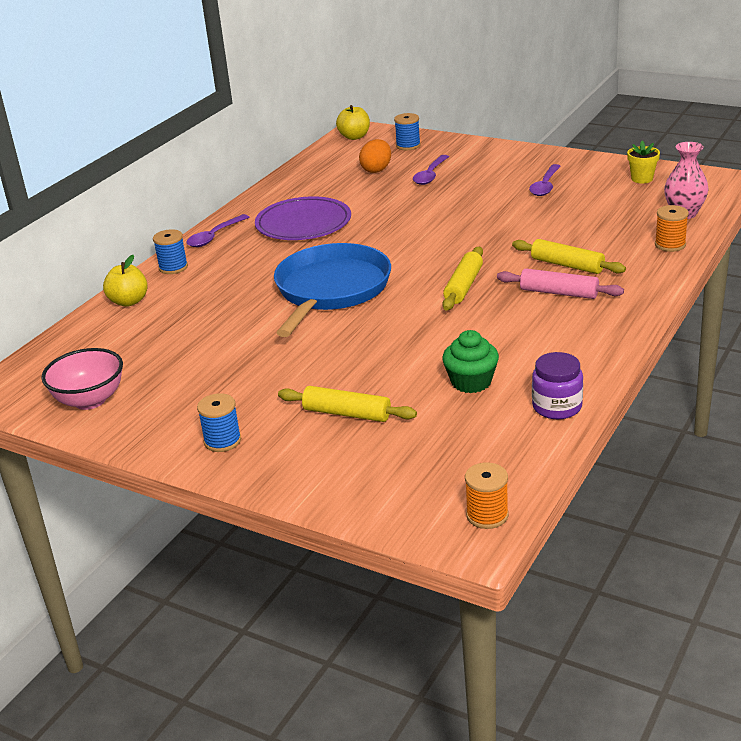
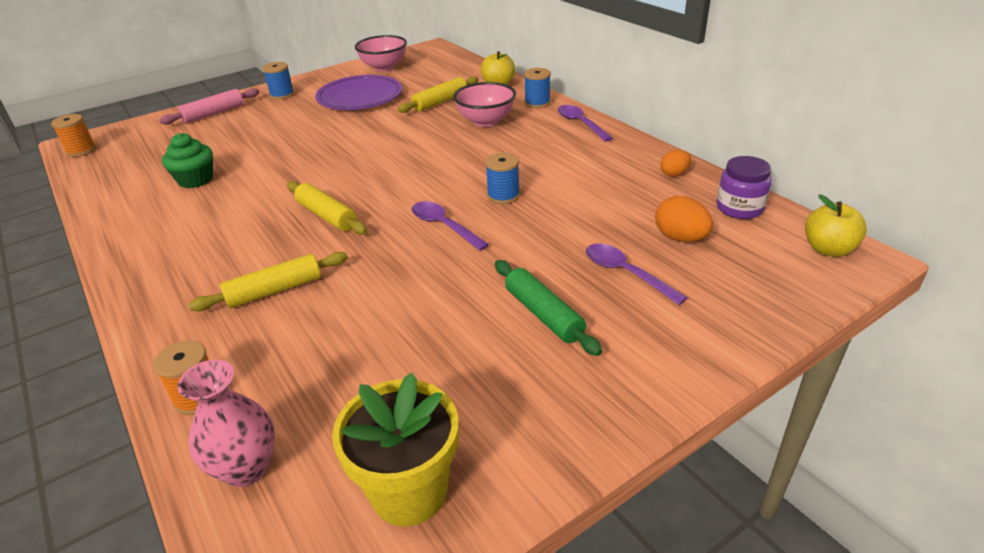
camera: 115 degrees right, 5 degrees up
(234, 279) = (486, 121): none -> pink bowl
(288, 186) = (674, 174): none -> orange egg
(303, 224) = (563, 166): purple plate -> purple plate (360, 97)
(331, 290) = (411, 155): blue pan -> none
(347, 413) = (242, 131): yellow rolling pin -> yellow rolling pin (440, 102)
(408, 146) = (759, 285): blue spool -> blue spool (503, 195)
(492, 185) = (543, 314): none -> green rolling pin
(545, 186) = (494, 363): purple spoon -> purple spoon (444, 226)
(557, 407) = (110, 203): purple jar -> purple jar (739, 208)
(559, 293) = (236, 264): pink rolling pin -> pink rolling pin (213, 113)
(642, 179) = (409, 492): yellow flower pot -> yellow flower pot, size x1.77

